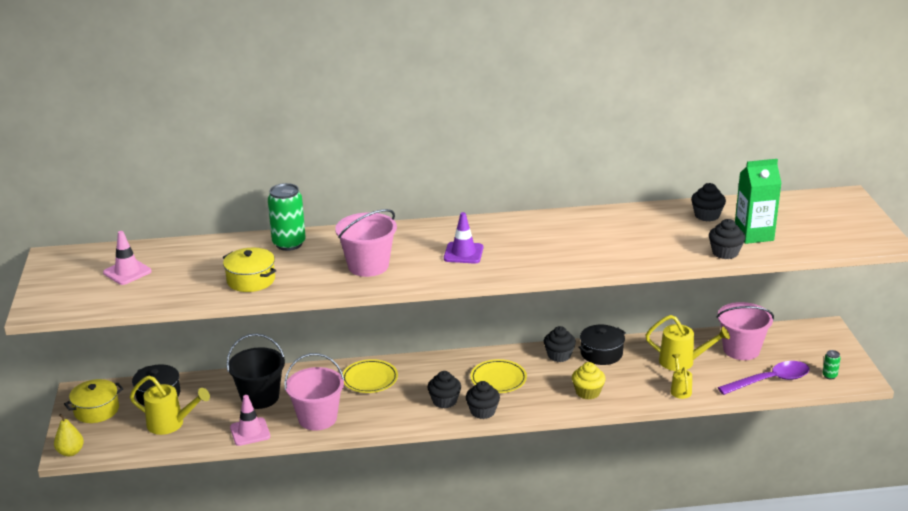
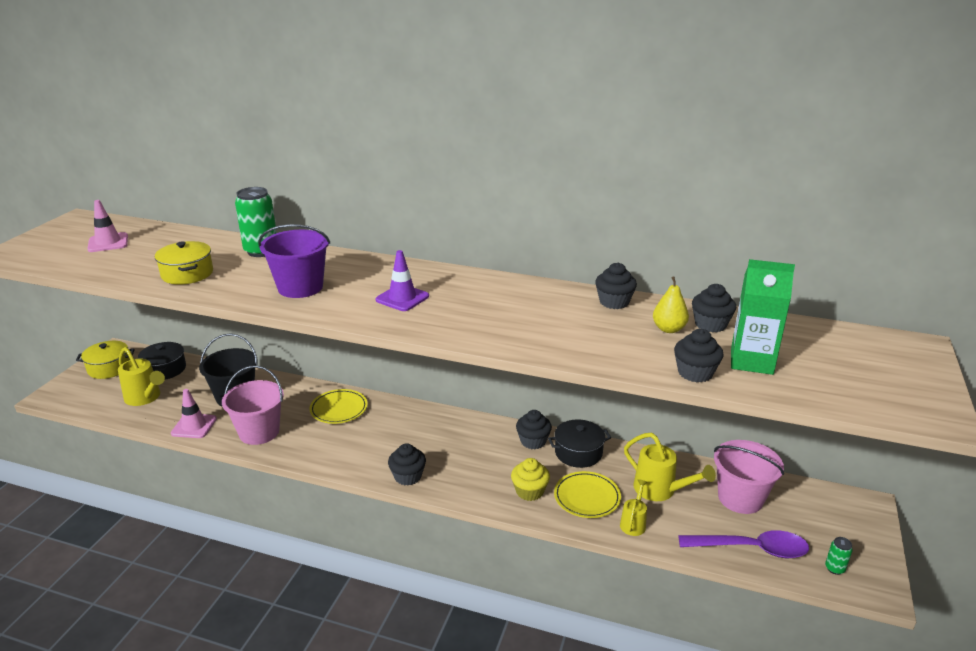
camera: 25 degrees right, 0 degrees up
(70, 452) = (52, 397): yellow pear -> yellow pear (668, 329)
(368, 266) = (300, 287): pink bucket -> purple bucket
(444, 401) = (383, 453): black cupcake -> black cupcake (614, 302)
(498, 379) = (453, 447): yellow plate -> yellow plate (587, 497)

